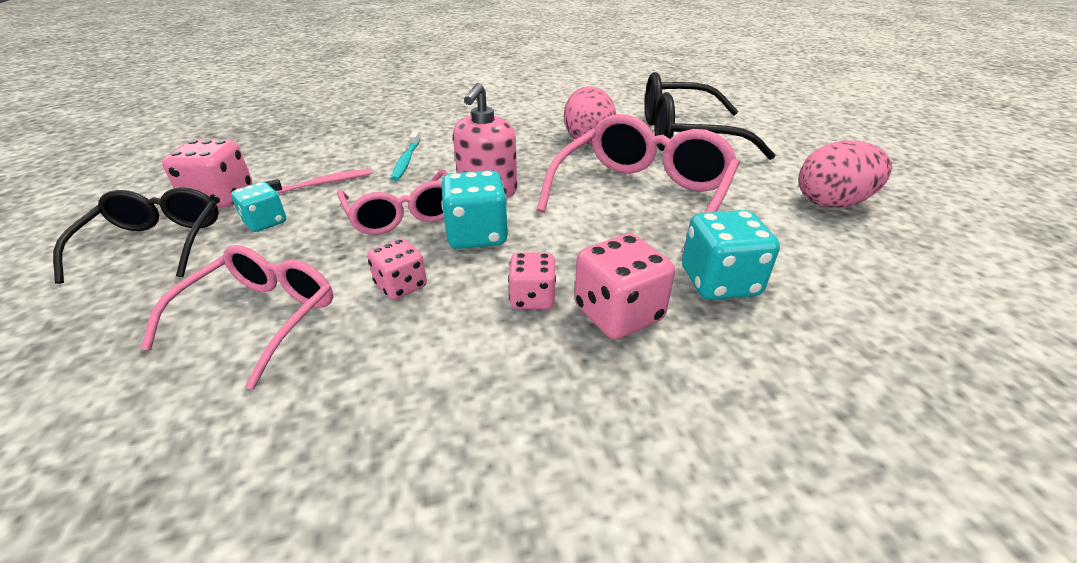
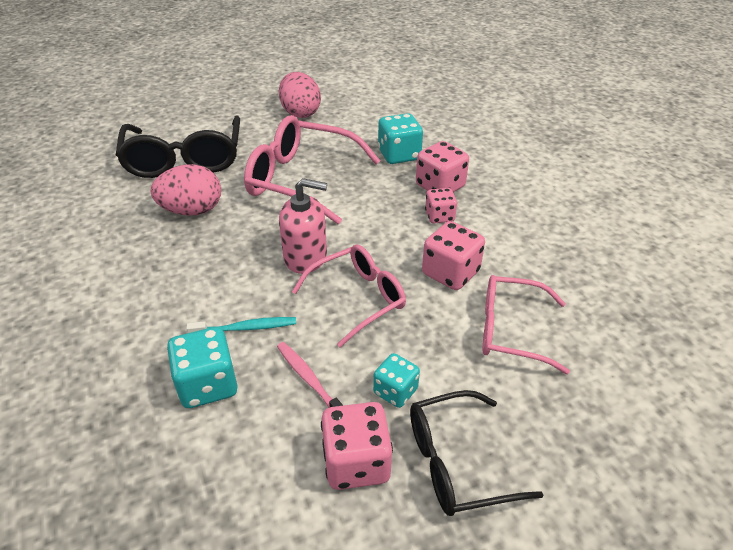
camera: 100 degrees left, 5 degrees up
(401, 286) = (450, 273): pink dice -> pink dice, size x1.58
(477, 235) = (378, 250): turquoise dice -> turquoise dice (208, 385)

